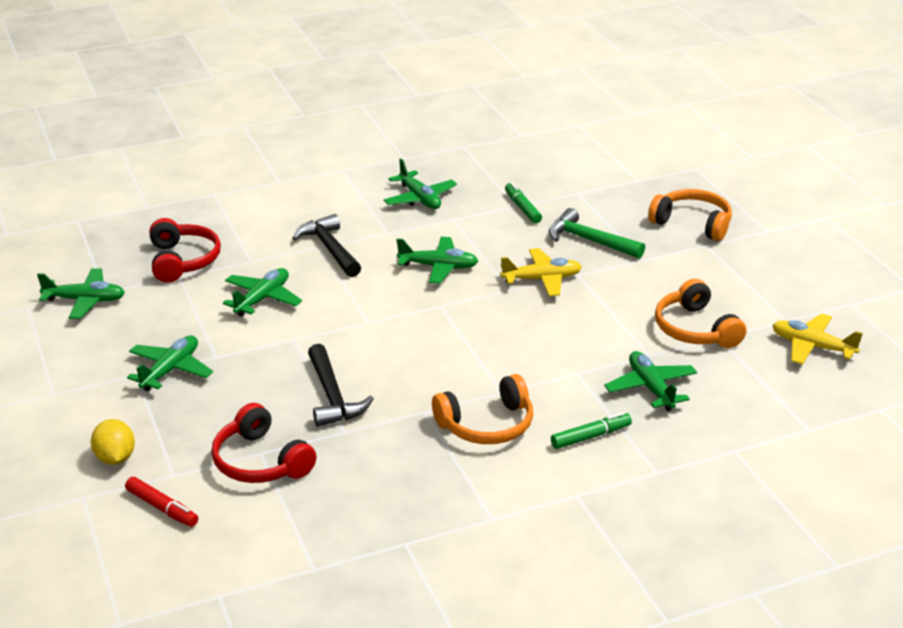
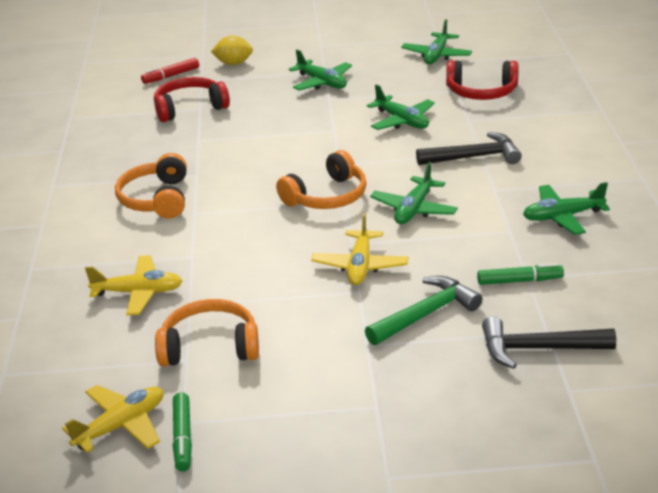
camera: 110 degrees right, 0 degrees up
(332, 396) = (244, 139): black hammer -> black hammer (538, 349)
(590, 436) = (101, 245): green marker -> green marker (182, 437)
(651, 388) = (138, 293): green plane -> yellow plane
(692, 223) = (435, 410): orange headphones -> orange headphones (327, 196)

